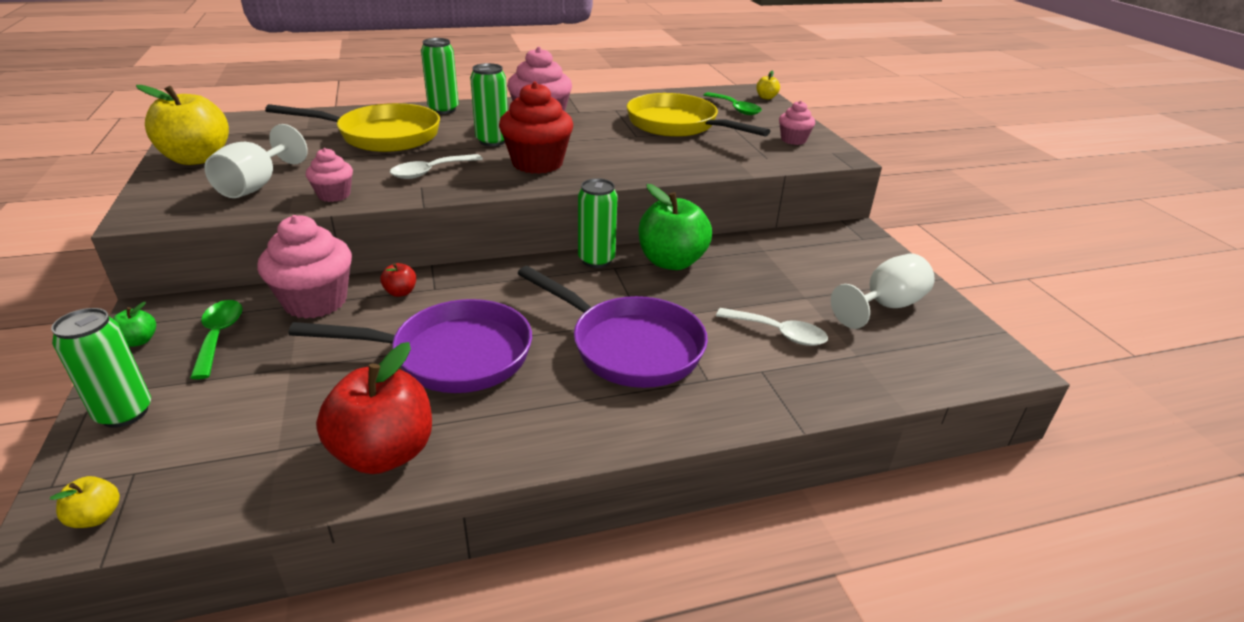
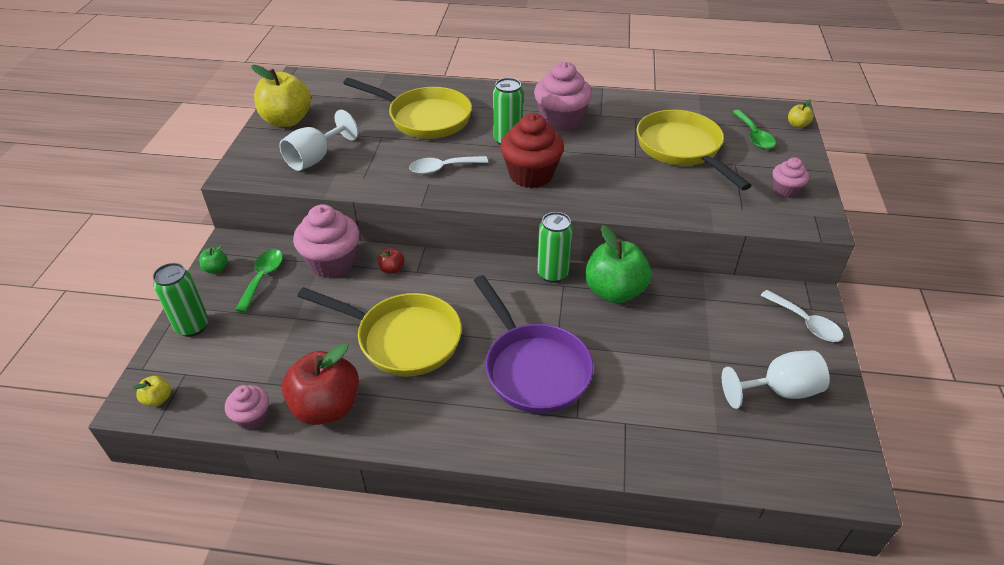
camera: 25 degrees right, 10 degrees up
(334, 195) = (363, 180): pink cupcake -> pink cupcake (252, 417)
(443, 109) = (486, 93): green can -> none
(452, 355) = (402, 338): purple pan -> yellow pan
(778, 333) = (662, 391): white spoon -> white spoon (805, 323)

